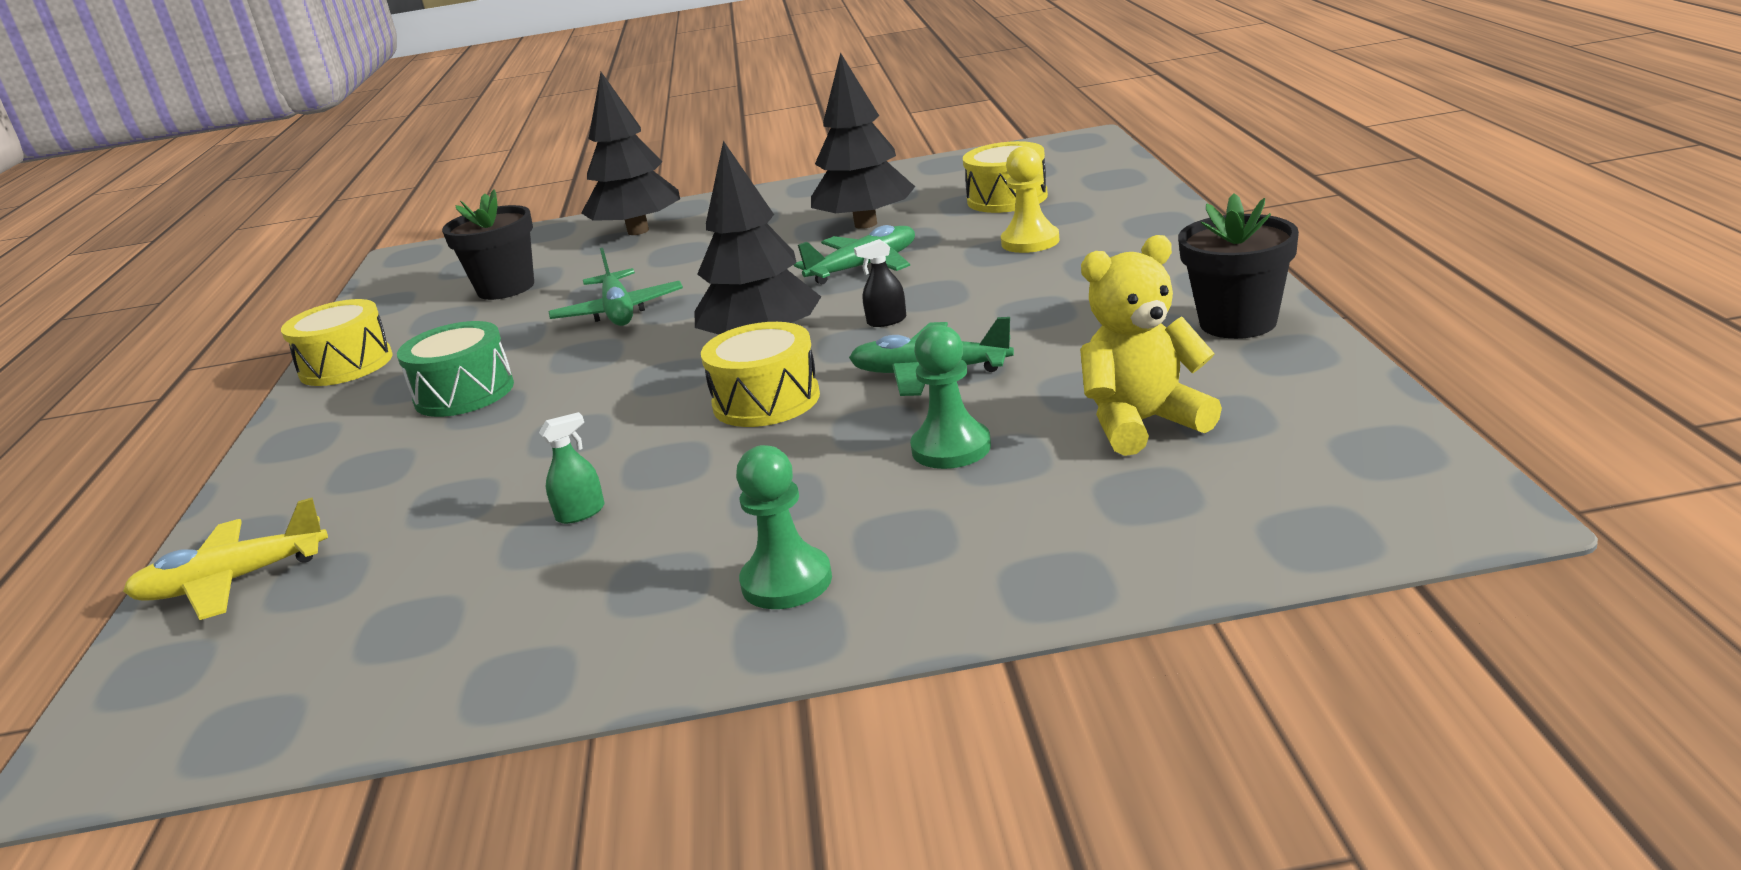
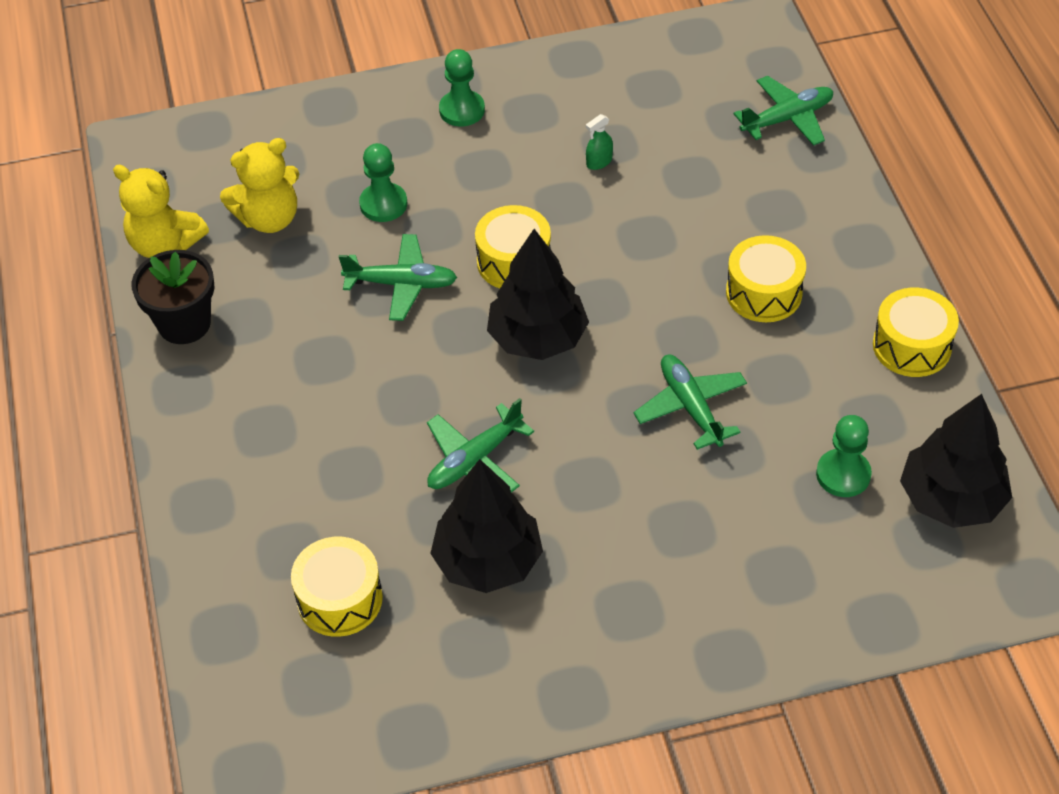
camera: 170 degrees right, 25 degrees up
(232, 582) = (787, 118): yellow plane -> green plane
(464, 393) = (763, 293): green drum -> yellow drum
(506, 288) = (843, 474): black flower pot -> green pawn
(638, 231) = (756, 597): black tree -> black tree (951, 499)
(886, 321) = (441, 359): black spray bottle -> none
(1030, 242) = (321, 486): yellow pawn -> none
(1311, 388) = (165, 244): none -> yellow teddy bear

